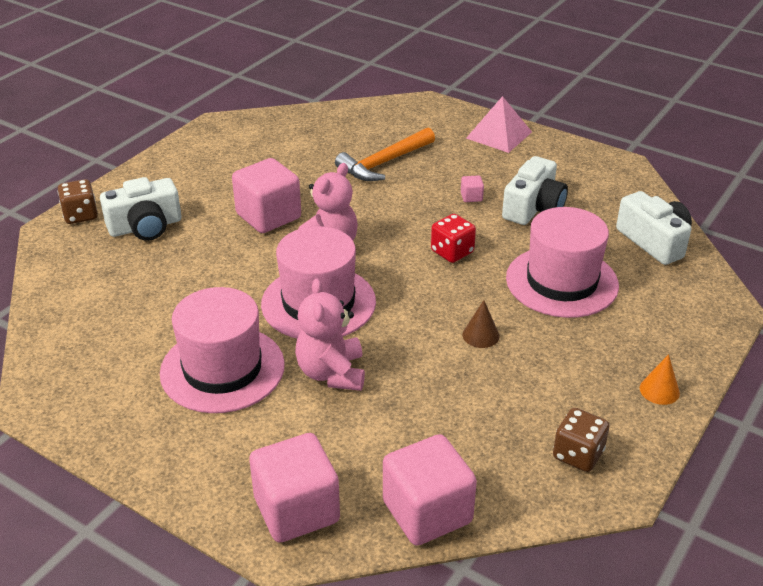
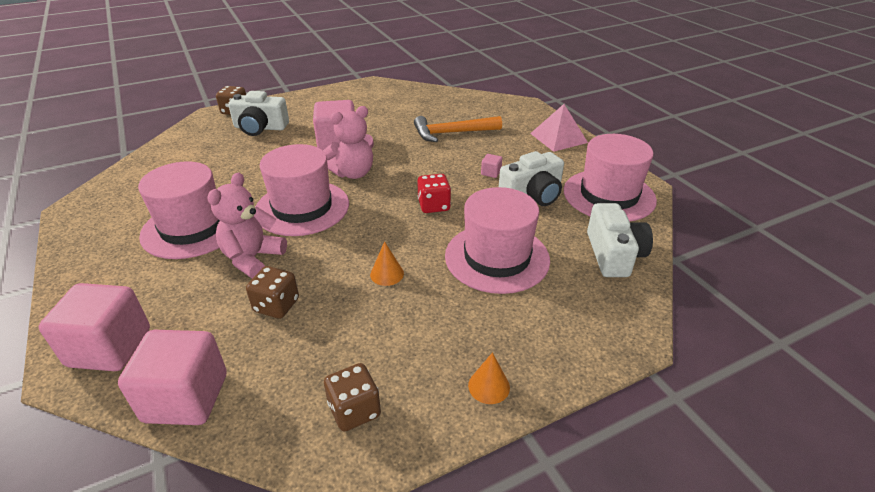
camera: 30 degrees right, 0 degrees up
(411, 405) = (276, 305): none -> brown dice
(480, 335) = (387, 274): brown cone -> orange cone
(601, 184) = (609, 195): none -> pink hat

